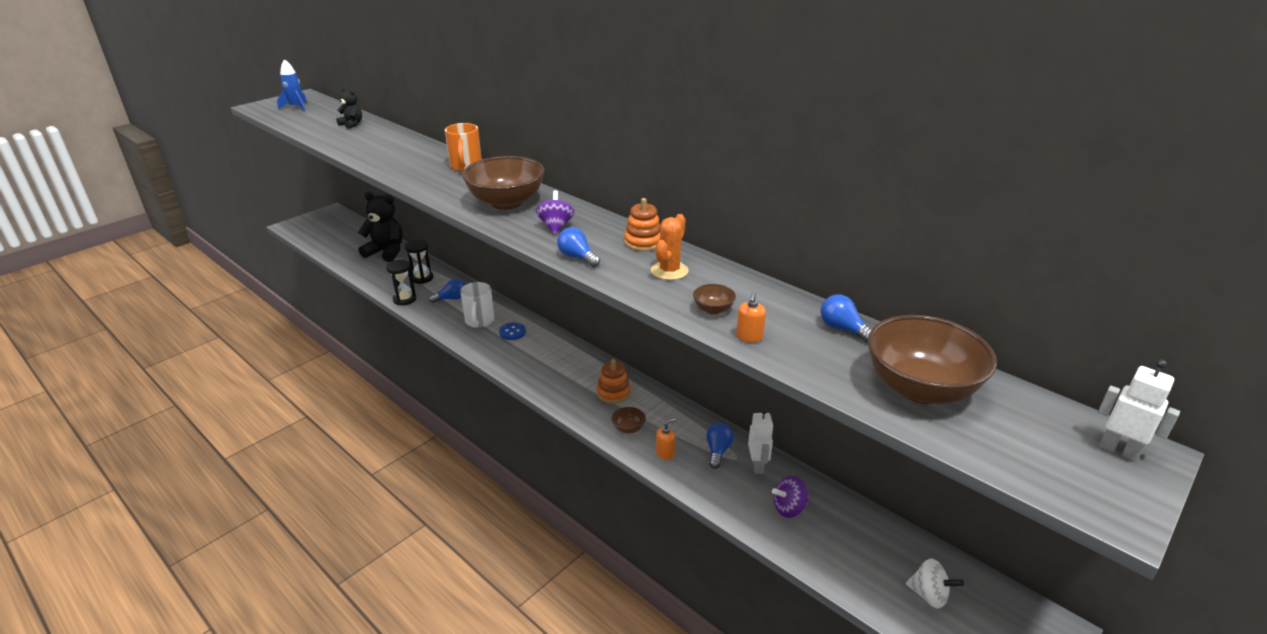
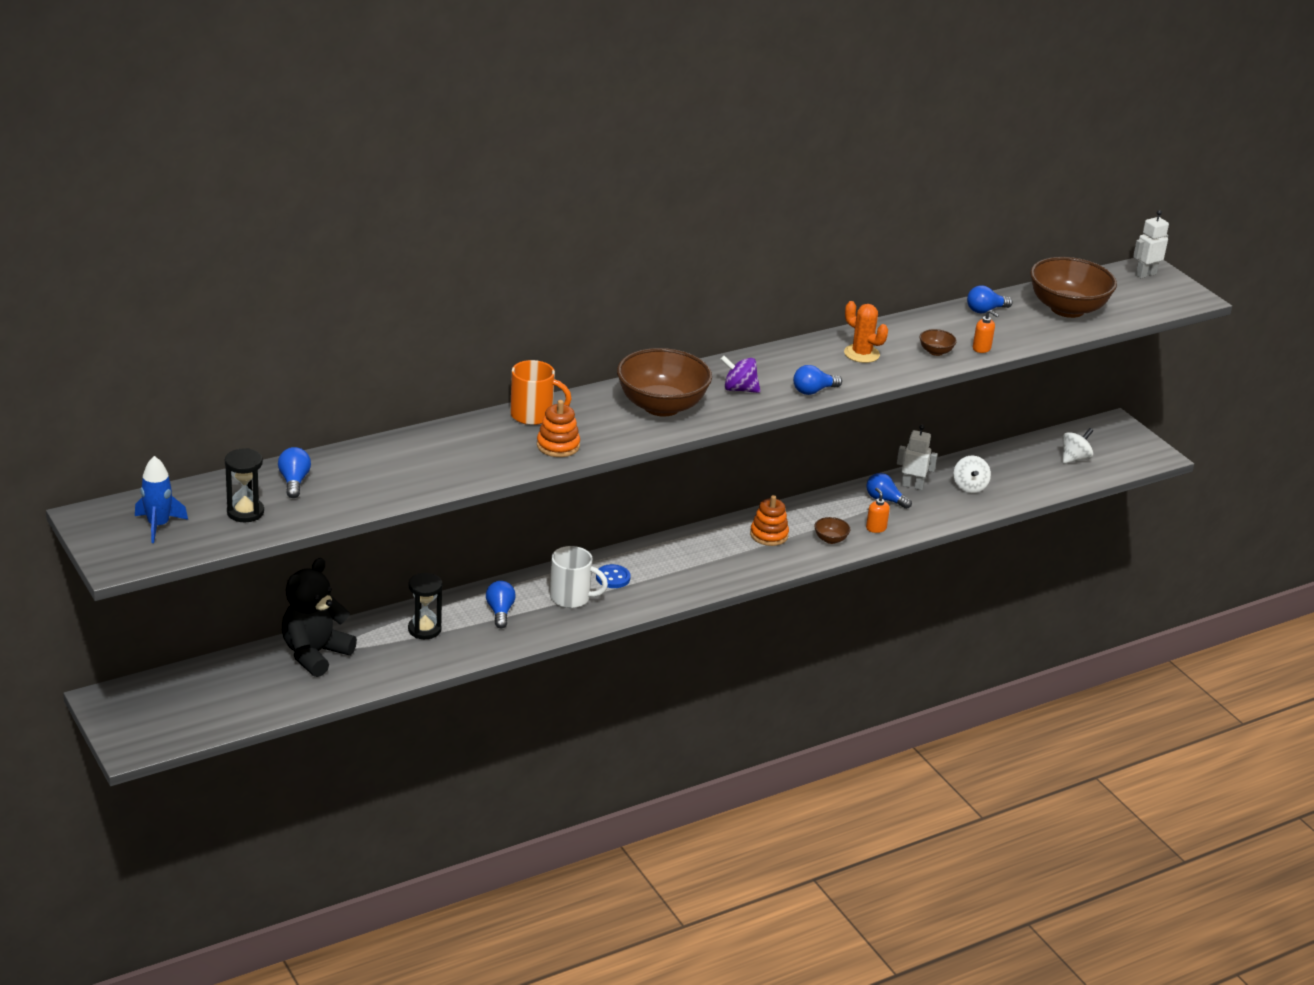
camera: 75 degrees left, 0 degrees up
(352, 124) = (294, 482): black teddy bear -> blue light bulb
(404, 299) = (477, 650): black hourglass -> black hourglass (245, 512)
(643, 242) = (799, 353): orange stacking toy -> orange stacking toy (558, 446)
(789, 508) = (969, 487): purple spinning top -> white spinning top

